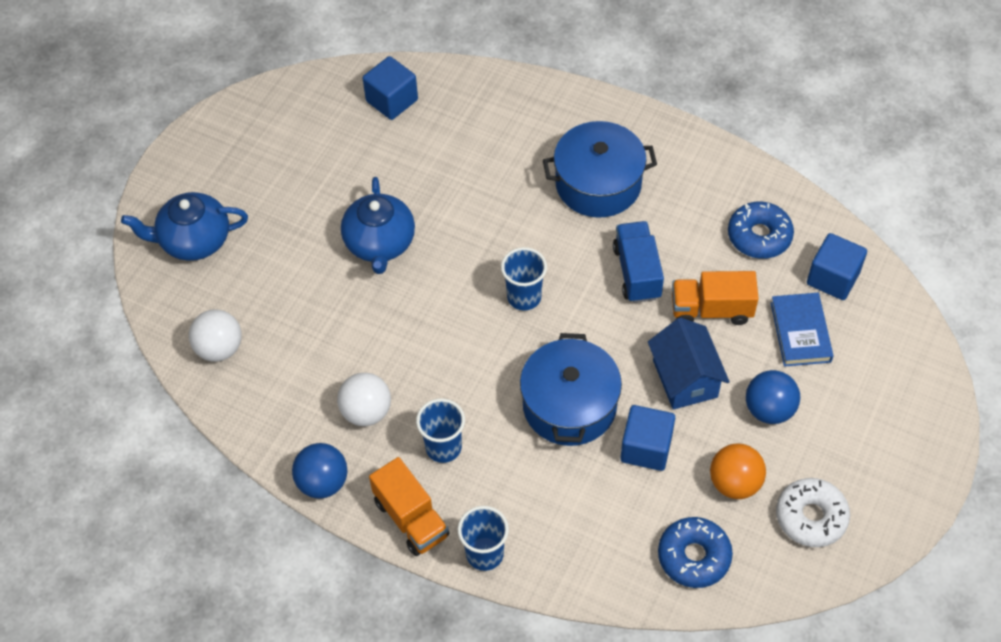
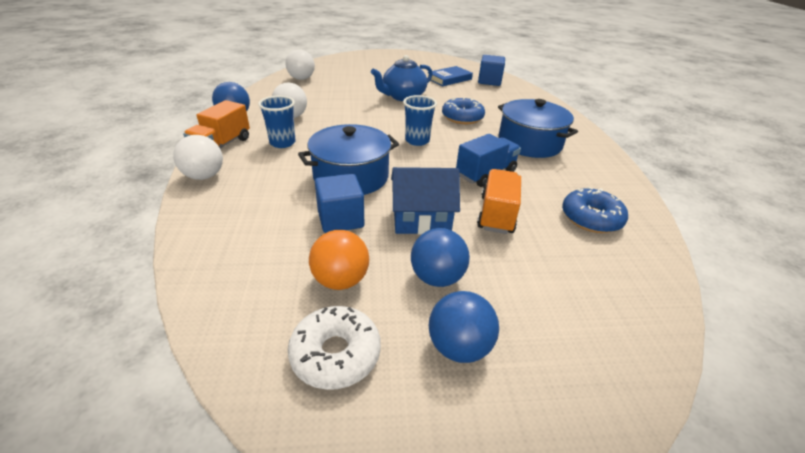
camera: 55 degrees right, 20 degrees down
(194, 240) = (356, 63): blue teapot -> none
(484, 554) = (204, 176): blue cup -> white ball
(685, 378) = (421, 220): blue house -> blue house turned 45 degrees clockwise
(694, 556) = (244, 279): blue donut -> blue donut (462, 117)
(711, 310) = (496, 214): orange truck -> orange truck turned 45 degrees clockwise
(800, 332) = (536, 271): blue book -> blue book (449, 79)
(833, 278) = (615, 274): blue cube -> none
(844, 435) = (459, 347): none -> blue ball

